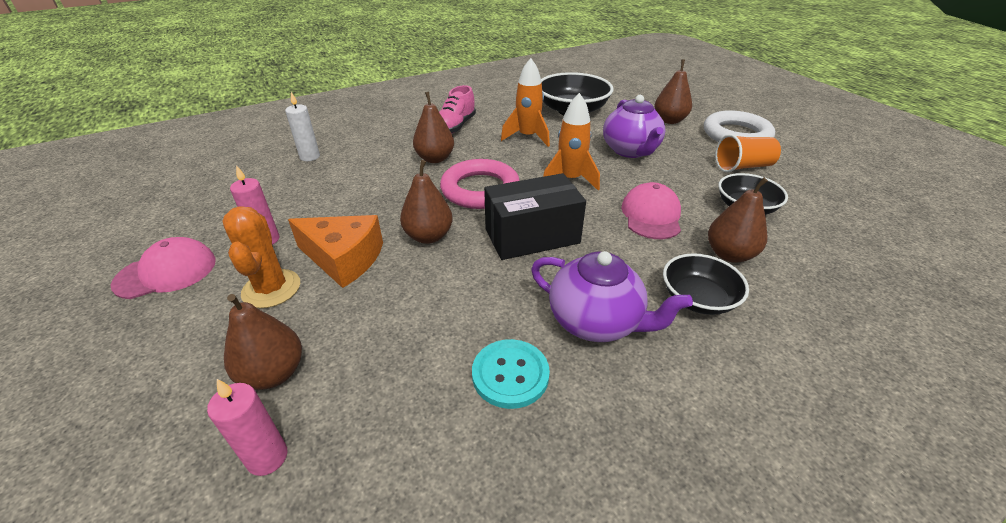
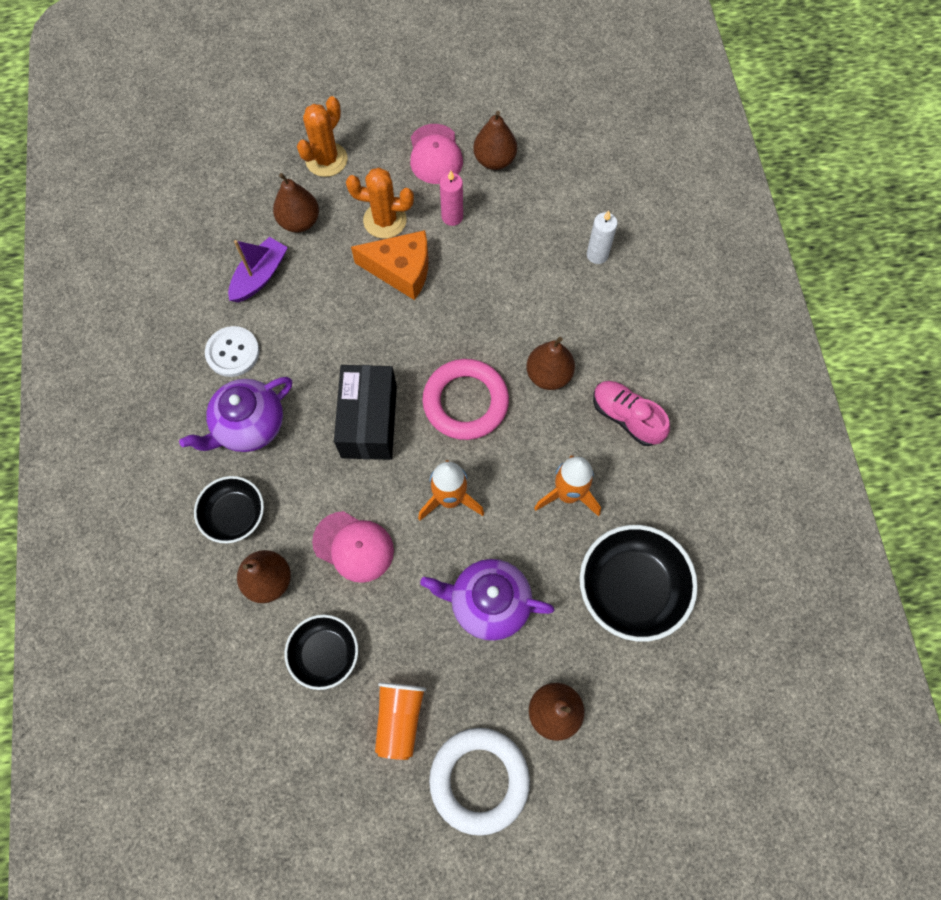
camera: 110 degrees right, 30 degrees up
(150, 379) = (326, 160): none -> orange cactus
(267, 457) = (240, 219): pink candle -> none
(344, 258) = (401, 270): orange cheese -> orange cheese turned 120 degrees counterclockwise
(378, 388) = (260, 276): none -> purple boat
(428, 236) = (405, 337): brown pear -> brown pear (494, 160)
(510, 374) = (233, 352): turquoise button -> white button

